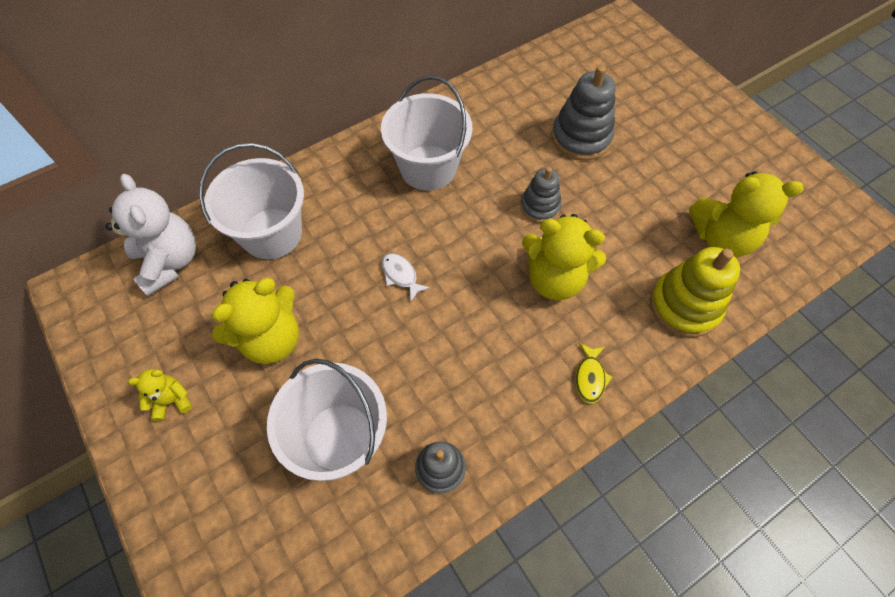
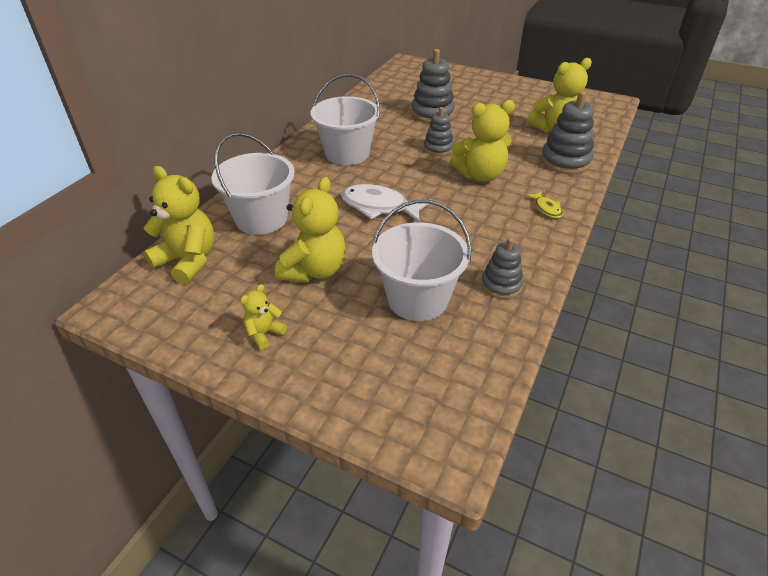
camera: 30 degrees left, 20 degrees down
(169, 262) = (188, 261): white teddy bear -> yellow teddy bear
(401, 275) = (379, 207): white fish -> white fish, size x1.91
(684, 306) = (565, 161): yellow stacking toy -> grey stacking toy

